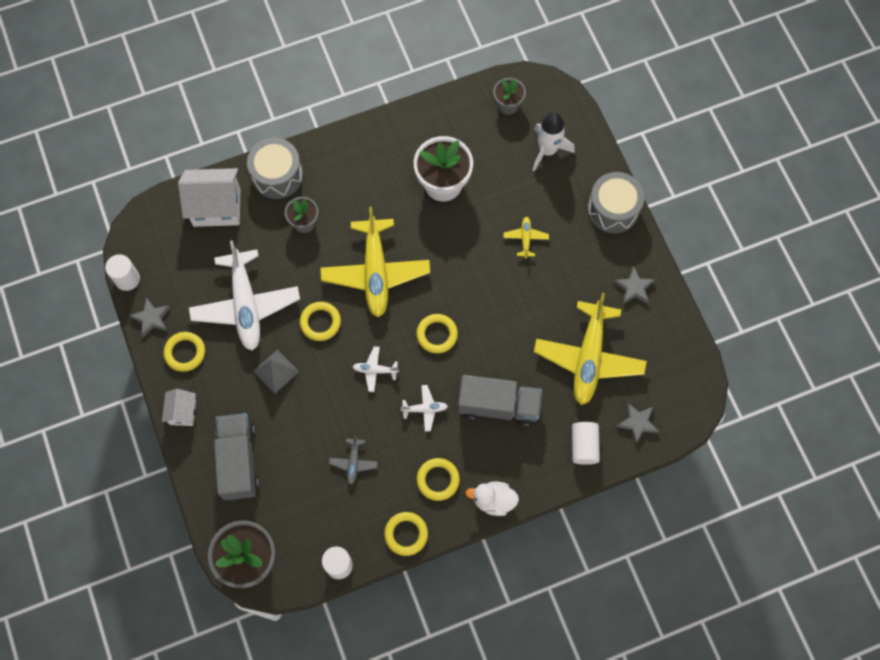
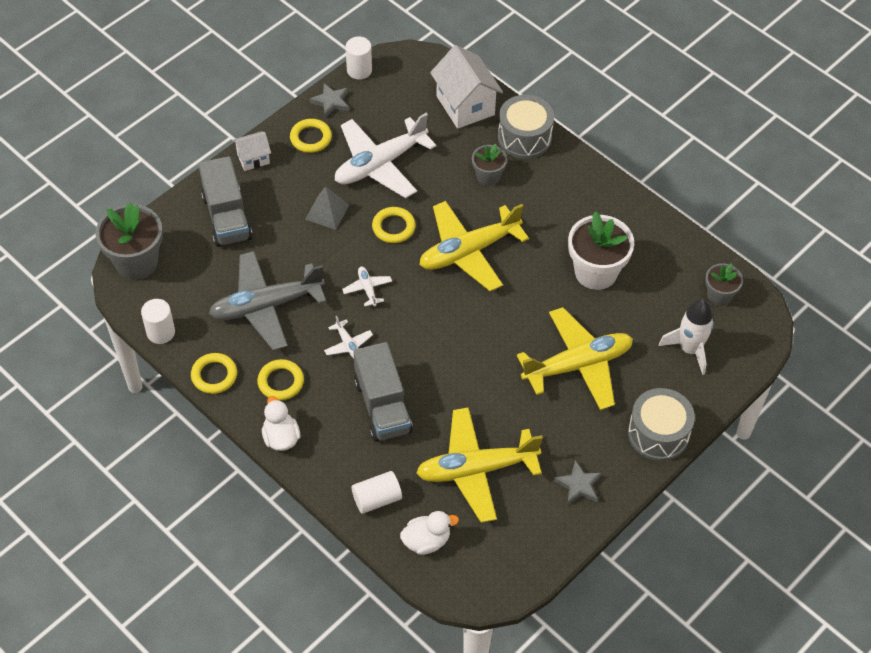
camera: 65 degrees right, 15 degrees down
(238, 461) = (227, 217): grey truck -> grey truck turned 105 degrees clockwise
(353, 462) = (266, 306): grey plane -> grey plane, size x2.37
(437, 334) = (431, 326): yellow ring -> none
(525, 238) = (577, 365): yellow plane -> yellow plane, size x2.37
(637, 423) = (426, 541): grey star -> white duck

